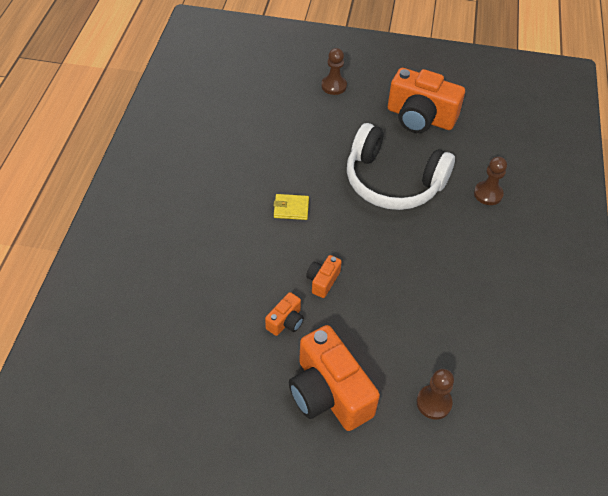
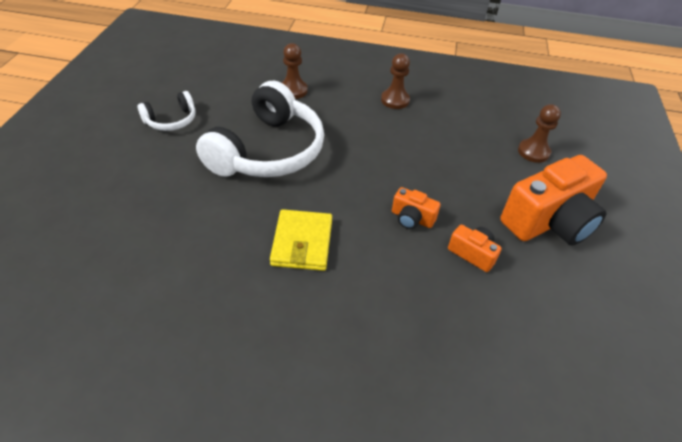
camera: 90 degrees left, 5 degrees down
(291, 208) = (302, 243): yellow wallet -> yellow wallet, size x1.51
(334, 86) = (82, 188): brown pawn -> brown pawn (395, 100)
(420, 117) = (171, 120): orange camera -> white headphones

